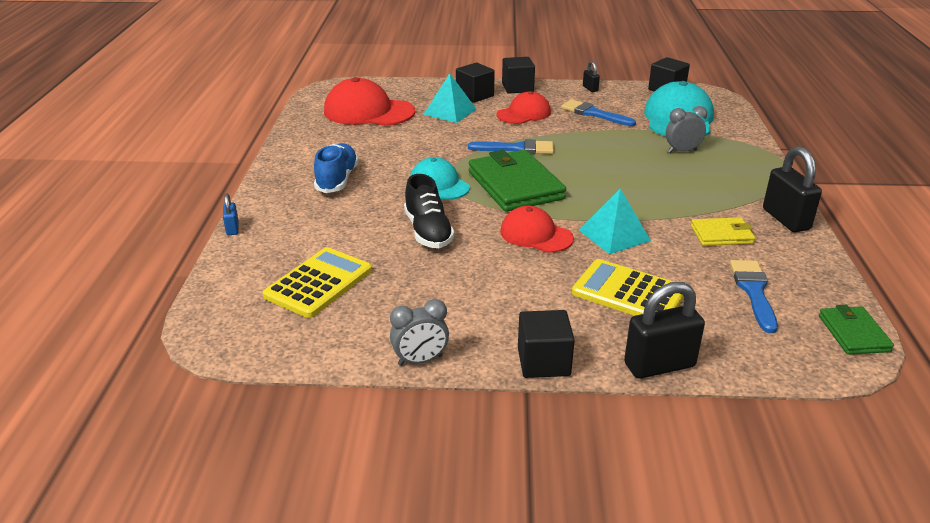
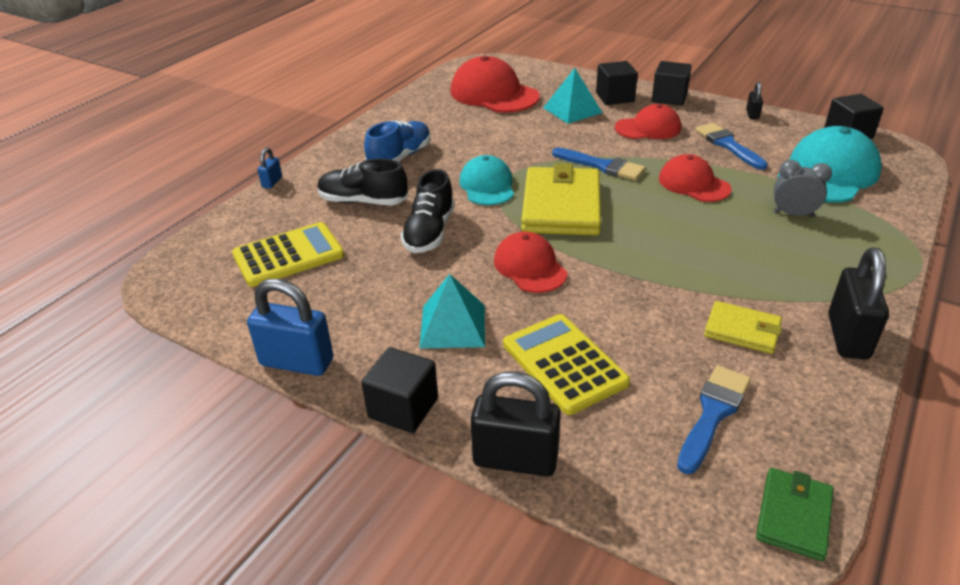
camera: 30 degrees right, 5 degrees up
(341, 223) = (363, 201): none -> black shoe
(420, 360) = (297, 362): grey clock -> blue padlock
(515, 185) = (561, 206): green wallet -> yellow wallet
(596, 146) = (693, 184): none -> red cap
(614, 235) = (613, 292): turquoise pyramid -> turquoise pyramid (453, 326)

